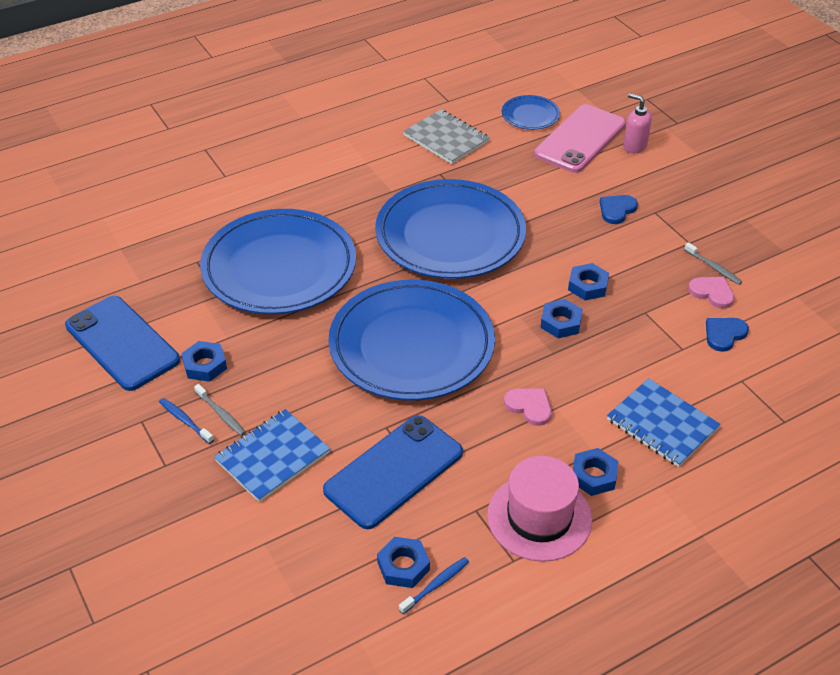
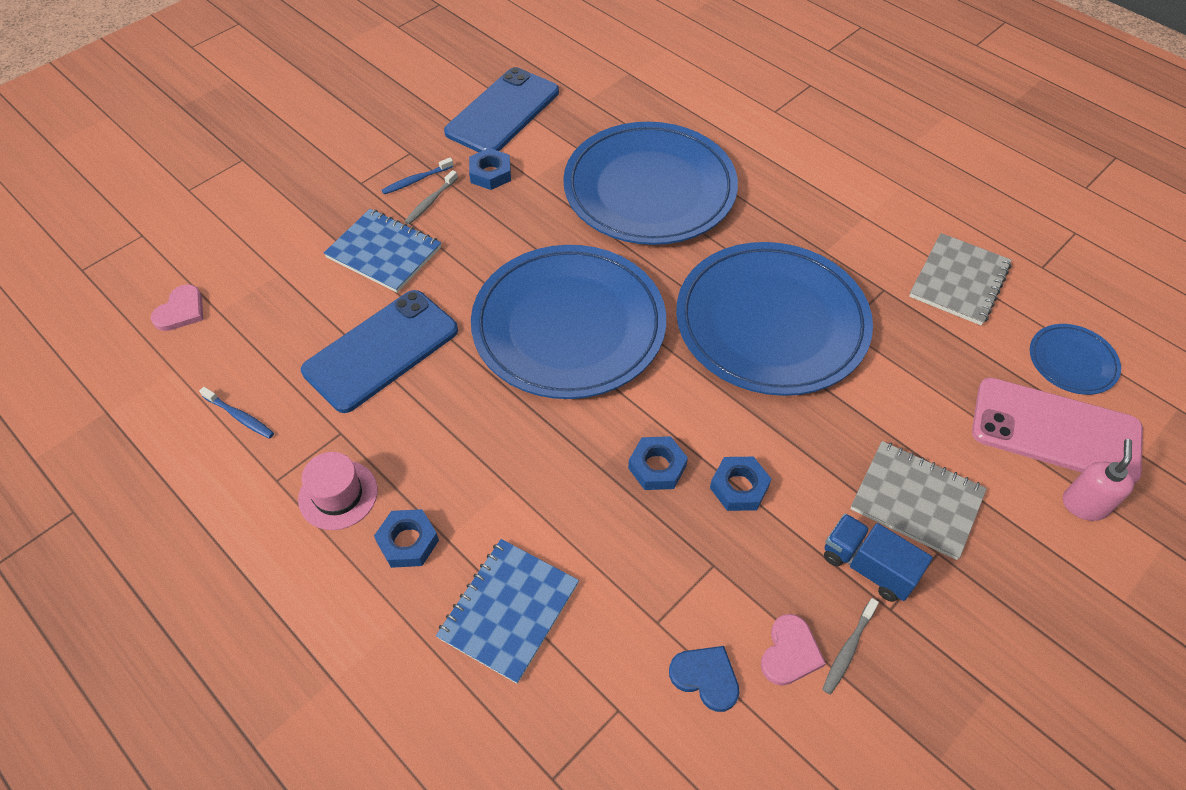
camera: 75 degrees right, 10 degrees up
(185, 421) = (416, 180): blue toothbrush -> blue toothbrush turned 150 degrees counterclockwise
(394, 471) = (381, 351): blue phone -> blue phone turned 75 degrees counterclockwise
(403, 566) = (261, 385): blue nut -> none
(529, 406) = (503, 457): pink heart -> pink heart (181, 311)
(539, 517) = (338, 495): pink hat -> pink hat, size x0.65
(616, 210) = (916, 501): blue heart -> grey notebook
(659, 244) = (868, 566): none -> blue truck

